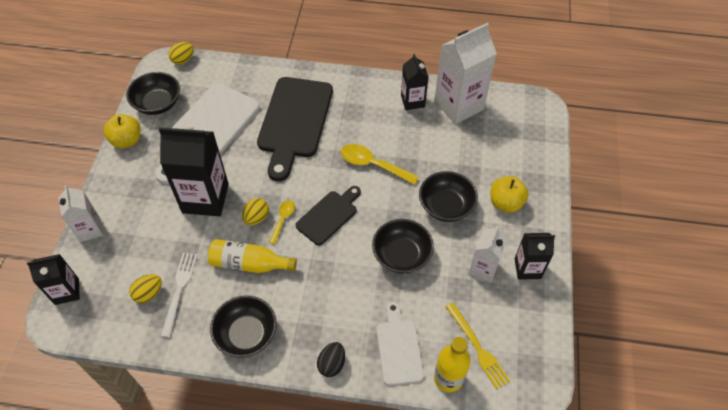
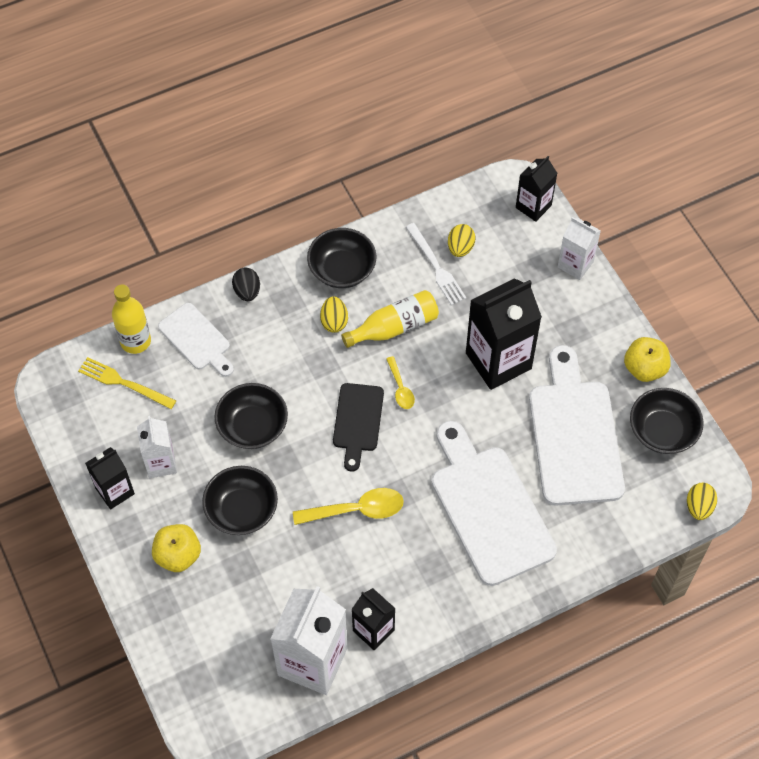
camera: 145 degrees right, 5 degrees up
(256, 218) = (428, 374): yellow egg -> yellow egg (334, 321)
(294, 122) = (488, 508): black cutting board -> white cutting board

